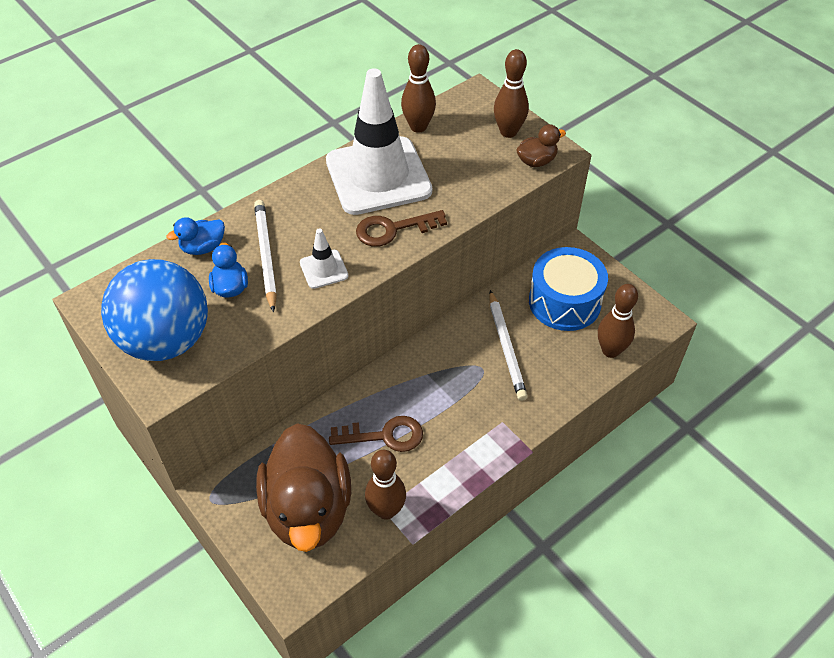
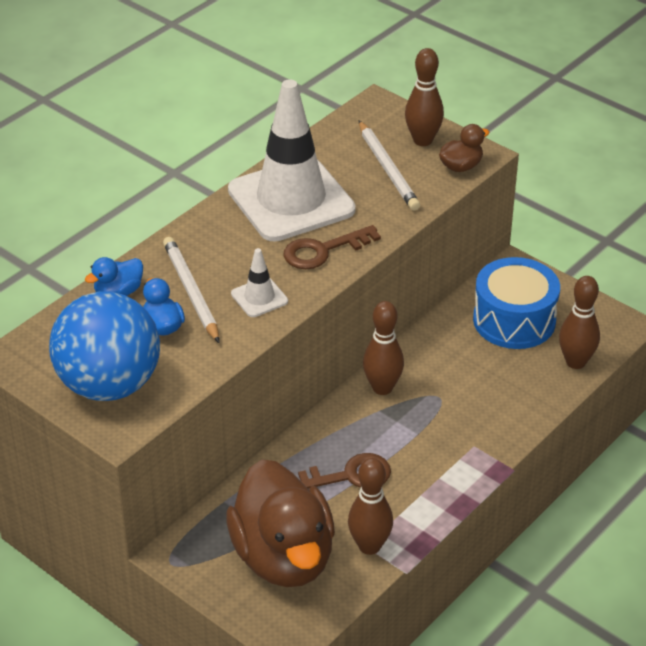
camera: 10 degrees left, 10 degrees down
(418, 127) = (321, 146): brown bowling pin -> brown bowling pin (382, 388)
(506, 347) = (460, 373): white pencil -> white pencil (387, 169)

